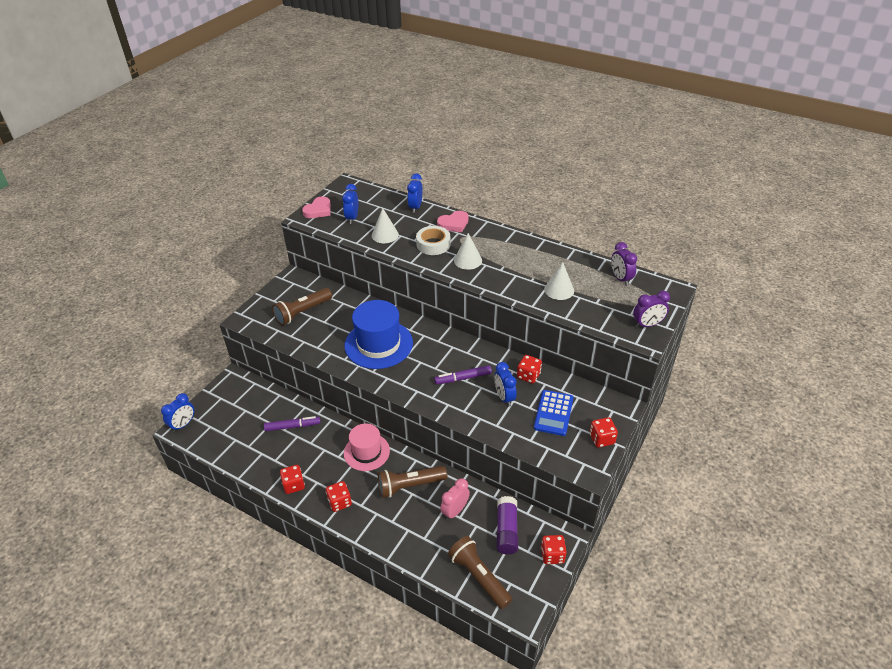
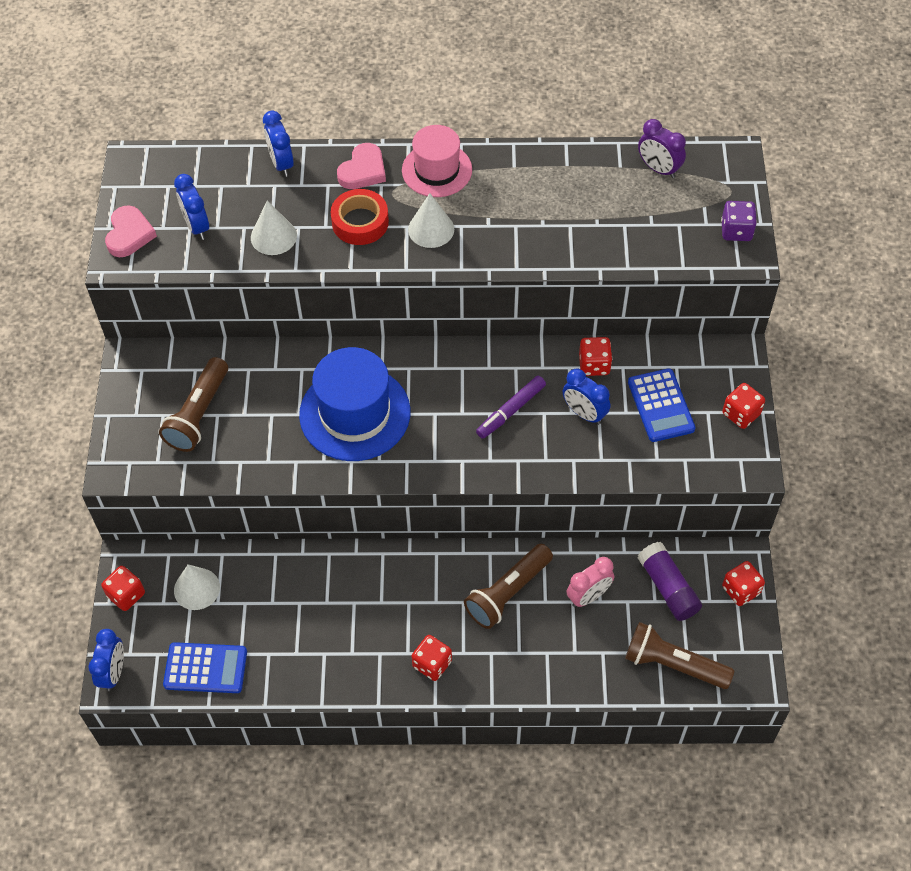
camera: 30 degrees left, 15 degrees up
(226, 444) = (205, 668): none -> blue calculator
(292, 426) = (281, 592): purple marker -> none
(294, 485) = (351, 674): red dice -> red dice (126, 595)
(366, 452) = (415, 575): pink hat -> pink hat (437, 170)
(433, 244) = (360, 222): white tape -> red tape
(455, 511) = (588, 596): pink clock -> pink clock turned 135 degrees counterclockwise
(559, 290) = (590, 225): white cone -> white cone (197, 588)
(647, 325) = (736, 231): purple clock -> purple dice

